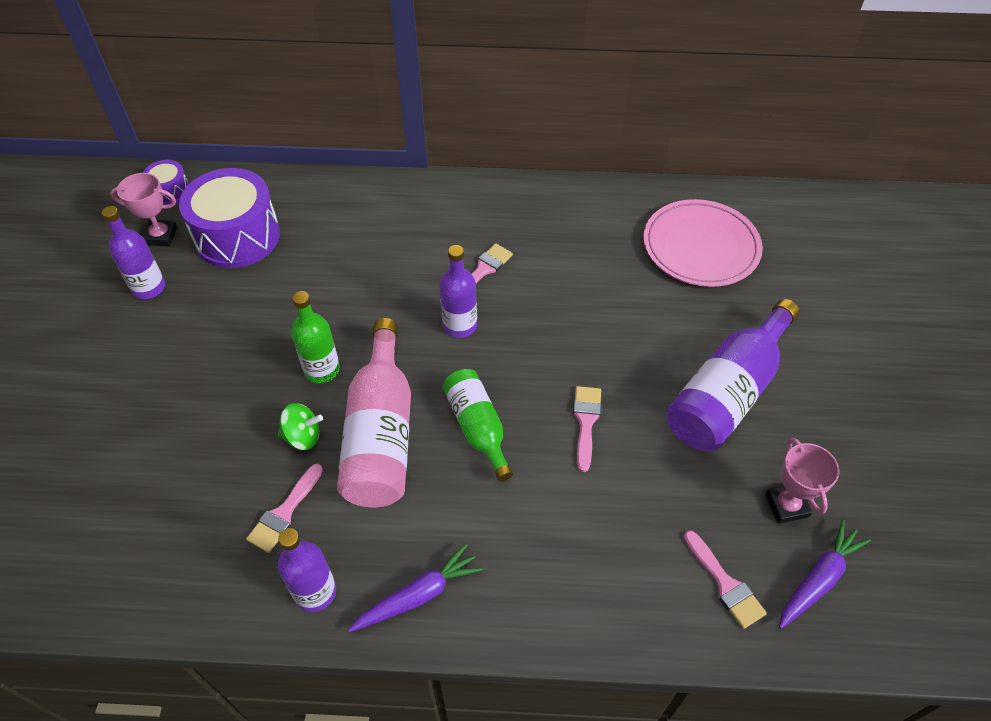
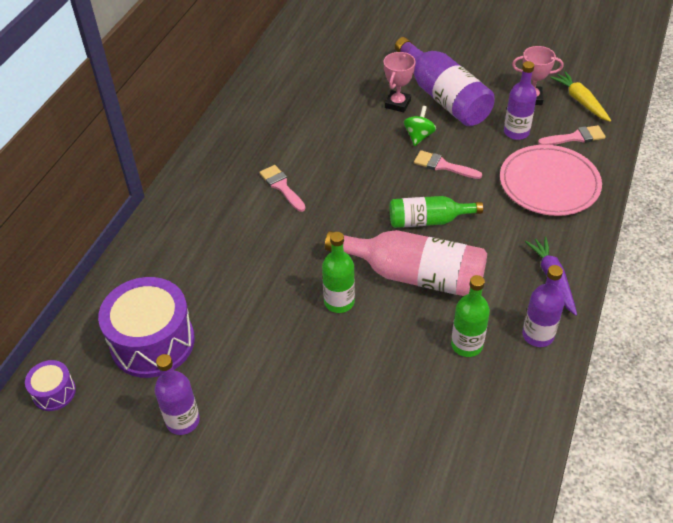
camera: 70 degrees left, 5 degrees down
(161, 236) = (115, 405): pink trophy -> pink trophy (397, 104)
(284, 512) = (466, 345): pink brush -> green bottle
(303, 437) = (400, 324): green spinning top -> green spinning top (419, 136)
(460, 326) = (331, 211): purple bottle -> purple bottle (516, 132)
(700, 247) = (317, 73): pink plate -> pink plate (549, 184)
(818, 579) = (580, 101): purple carrot -> yellow carrot

